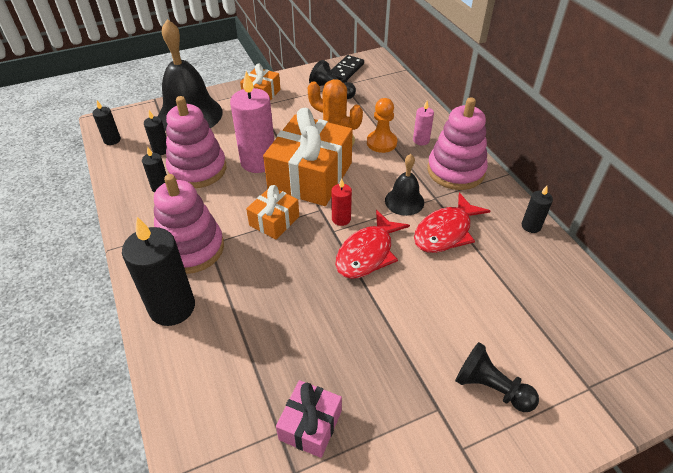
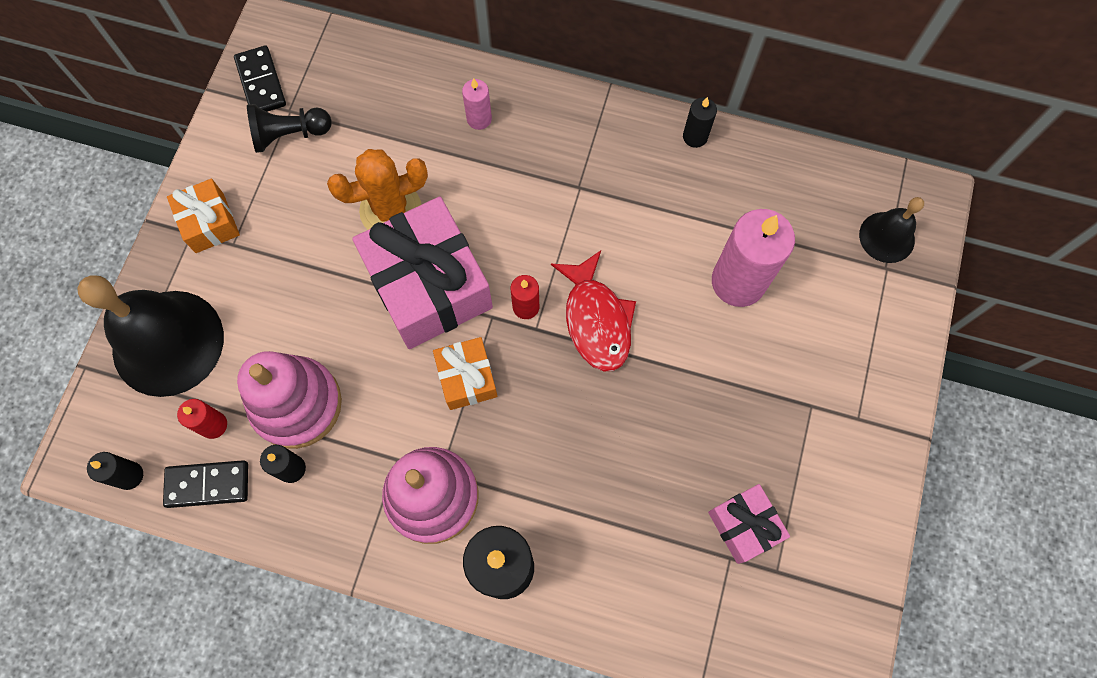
camera: 50 degrees left, 25 degrees up
(127, 165) = (208, 485): none -> black domino
(161, 150) = (213, 425): black candle -> red candle
(258, 162) = (348, 324): pink candle -> pink candle (738, 282)
(310, 176) = (428, 286): orange gift -> pink gift
(381, 143) = (443, 163): orange pawn -> none
(404, 201) = (557, 222): black bell -> black bell (887, 237)
(445, 232) = (633, 221): red fish -> none
(456, 171) = (559, 130): pink stacking toy -> none
(490, 387) = (826, 345): black pawn -> none

